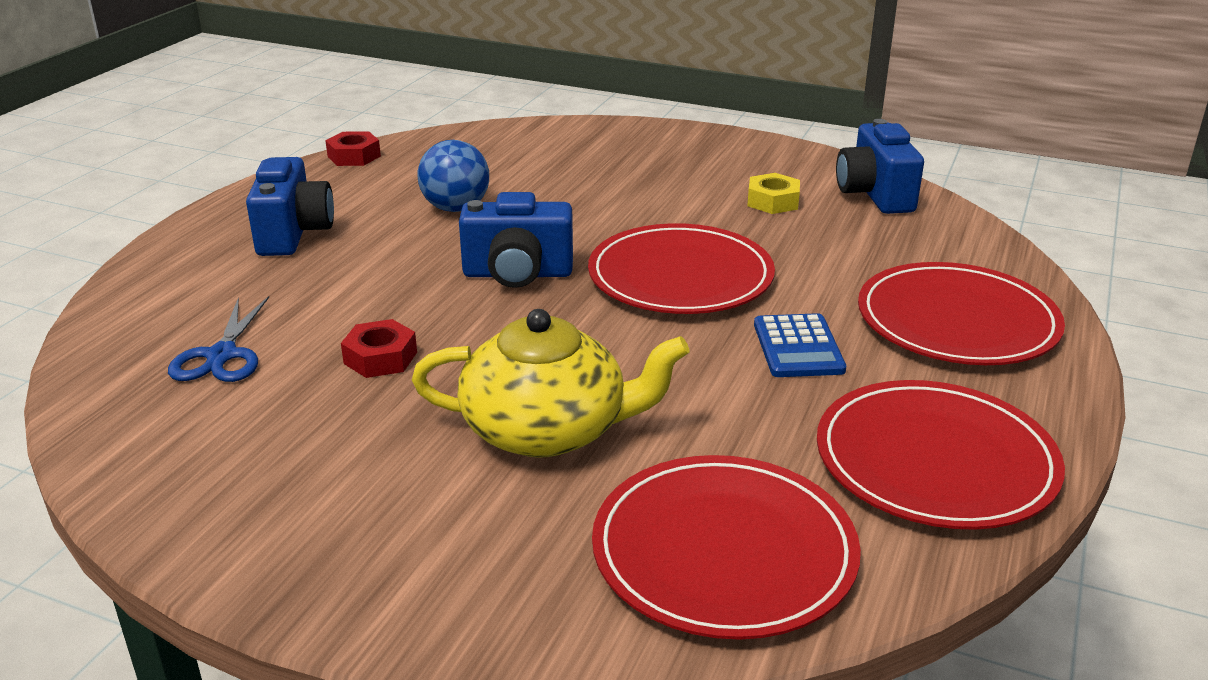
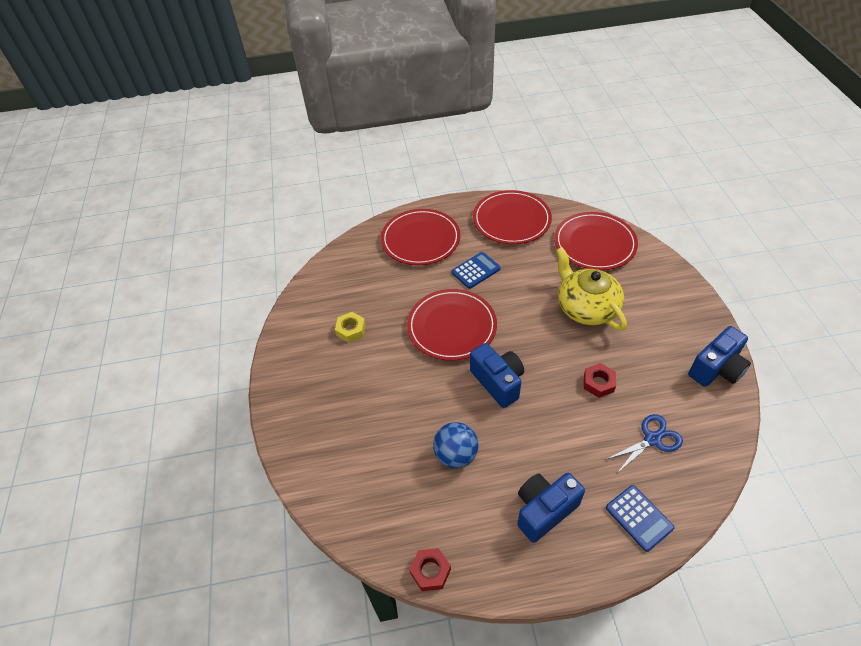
camera: 120 degrees left, 20 degrees up
(166, 288) = (639, 518): none -> blue calculator
(874, 195) = (317, 298): blue camera -> blue camera (716, 369)

